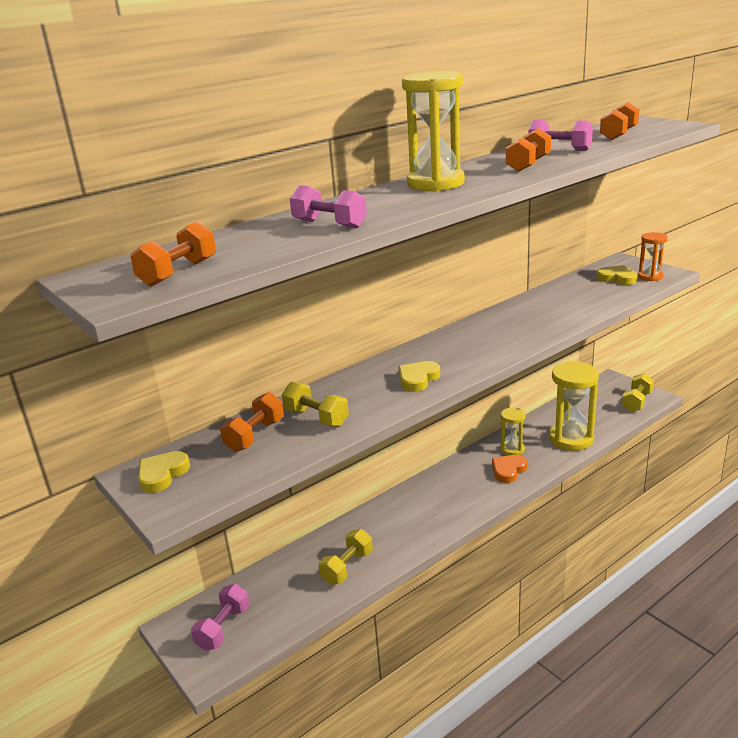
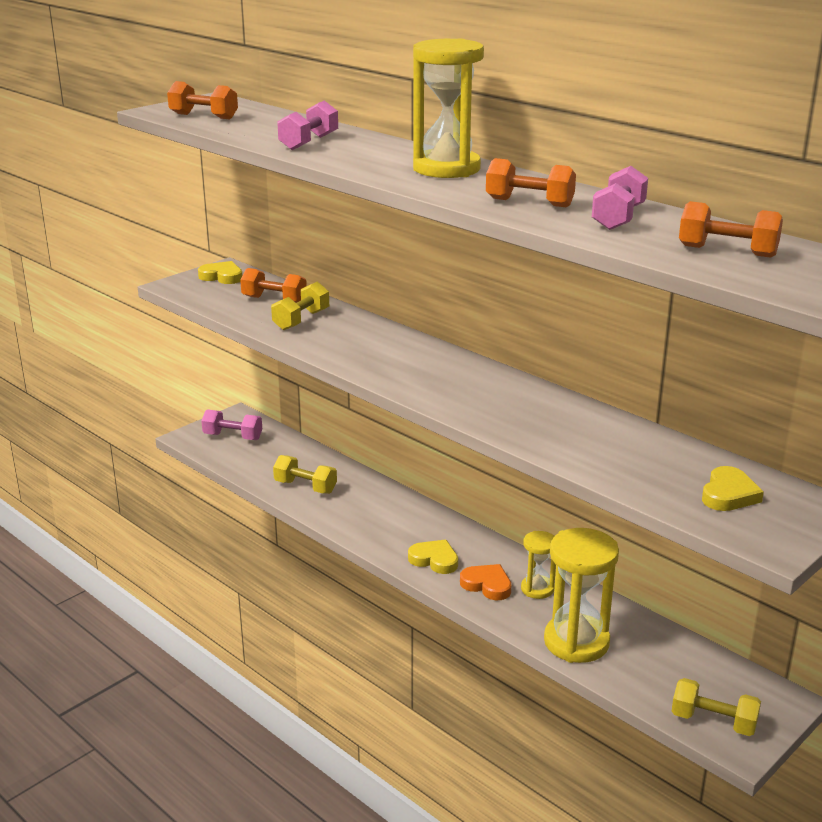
camera: 80 degrees right, 0 degrees up
(418, 379) = (376, 359): yellow heart -> yellow heart (434, 560)
(650, 277) = (747, 525): orange hourglass -> none

